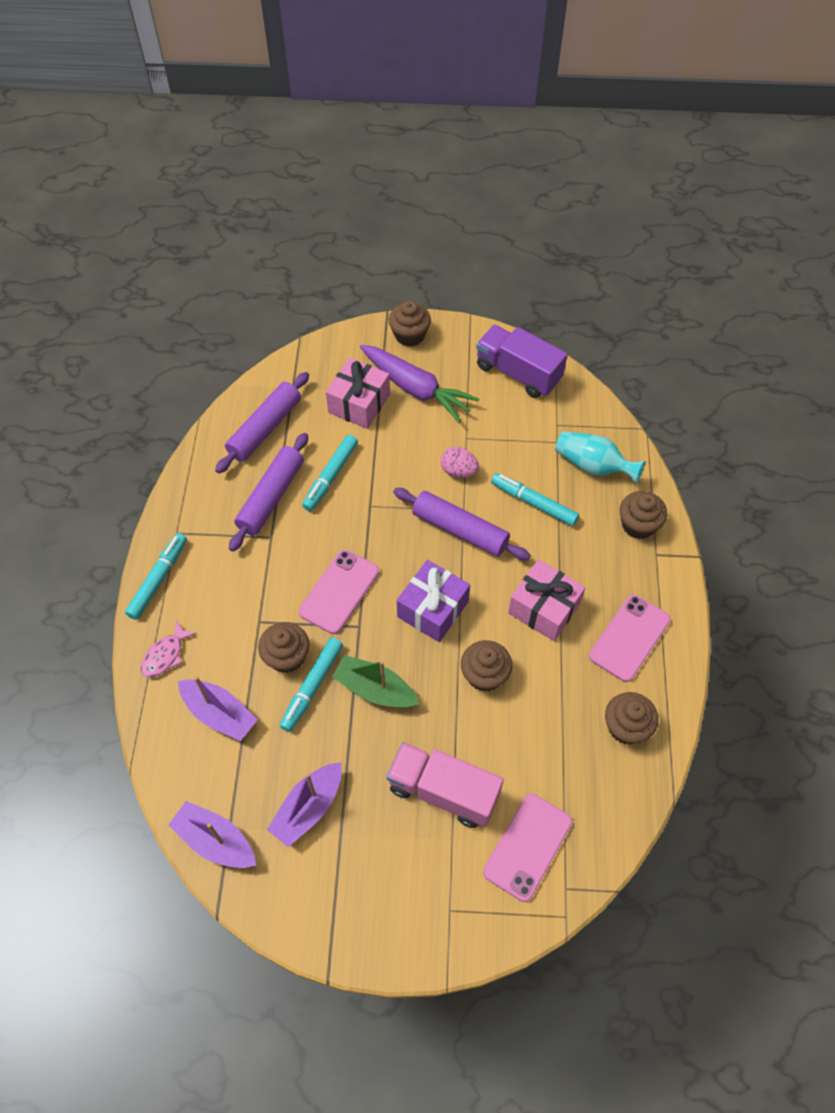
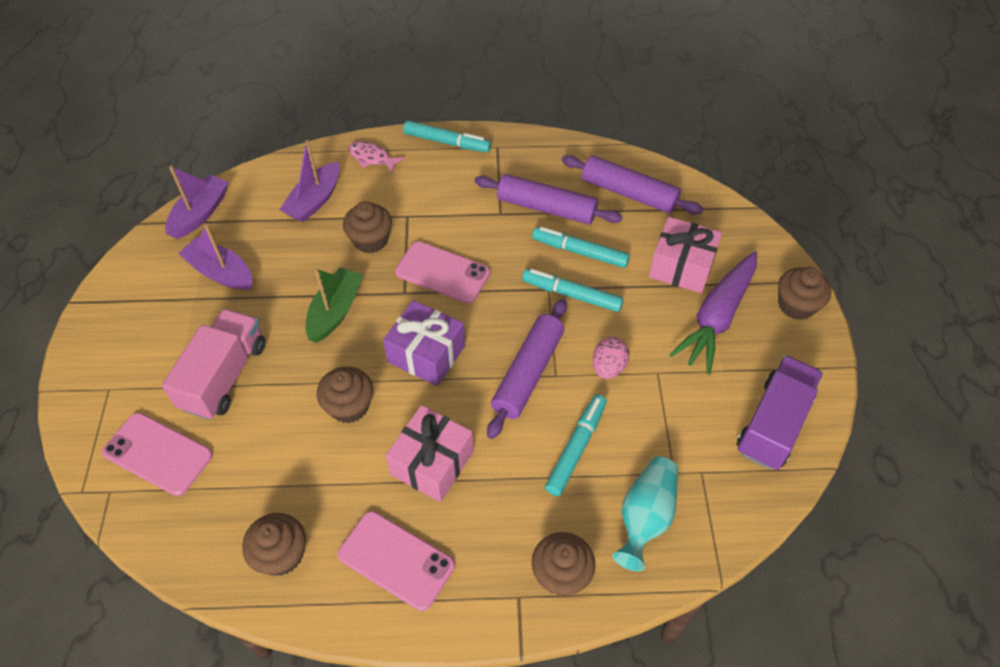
camera: 85 degrees right, 5 degrees down
(312, 687) = (339, 262): turquoise marker -> turquoise marker (571, 294)

